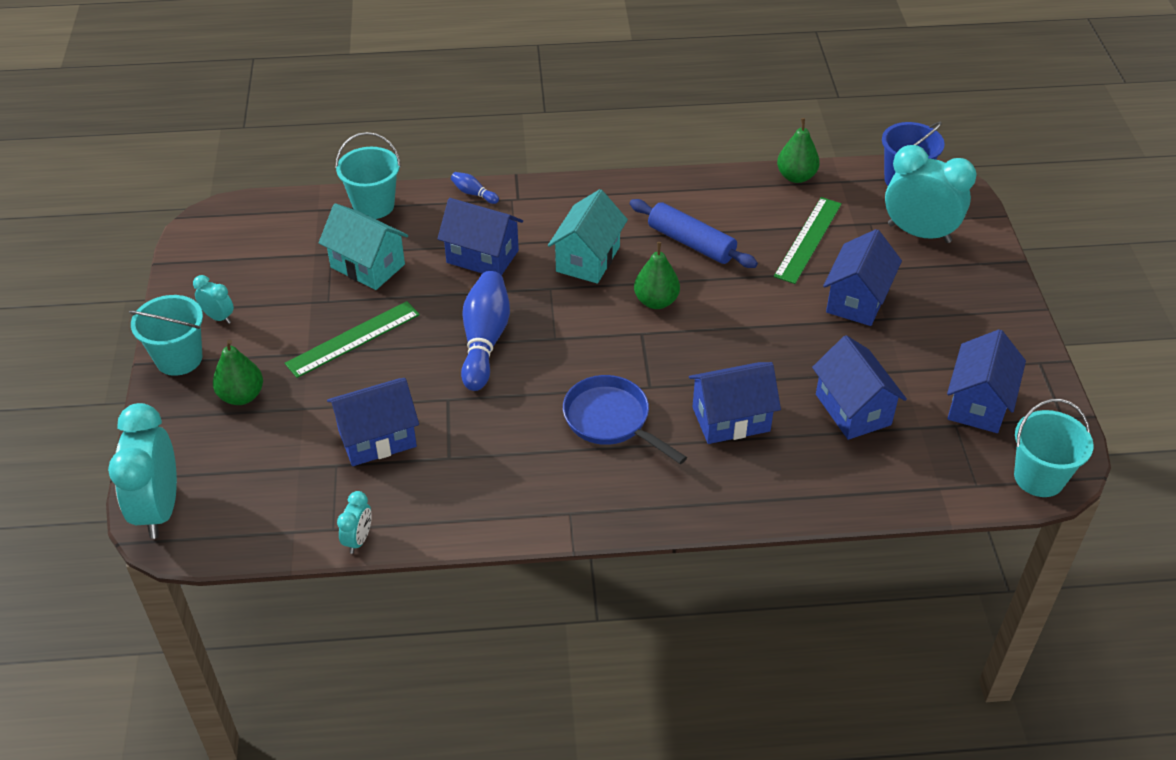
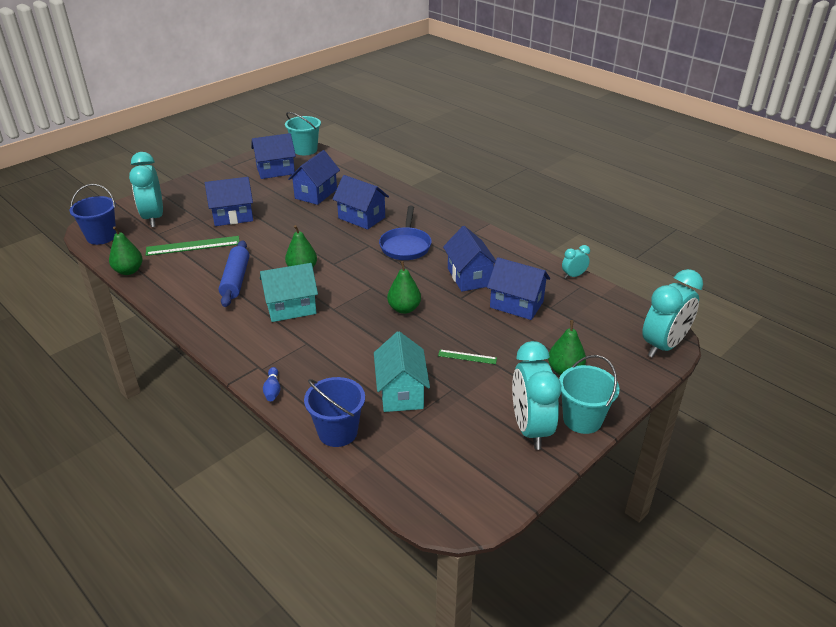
camera: 130 degrees left, 10 degrees down
(218, 317) = (530, 429): turquoise clock -> turquoise clock, size x2.12
(353, 339) = (467, 357): green ruler -> green ruler, size x0.53
(373, 205) = (337, 432): turquoise bucket -> blue bucket
(482, 256) = (335, 349): blue house -> blue house (469, 277)
(484, 340) = (404, 309): blue bowling pin -> green pear

